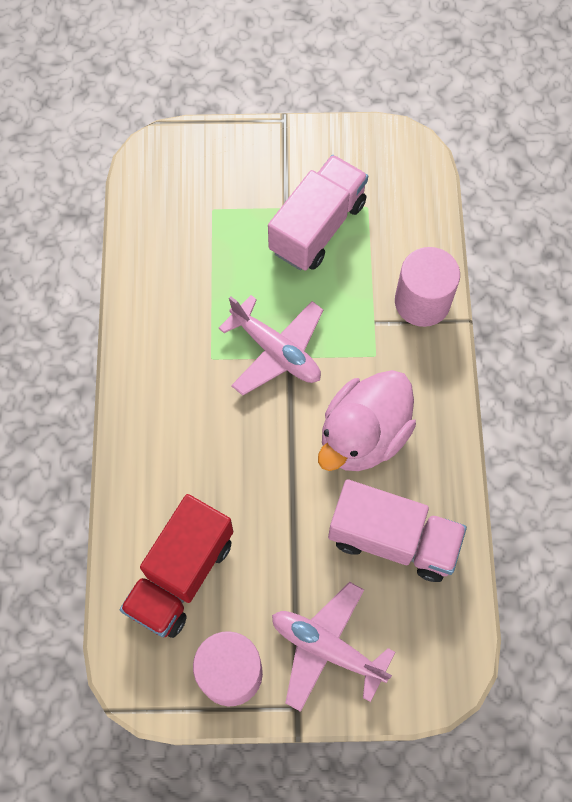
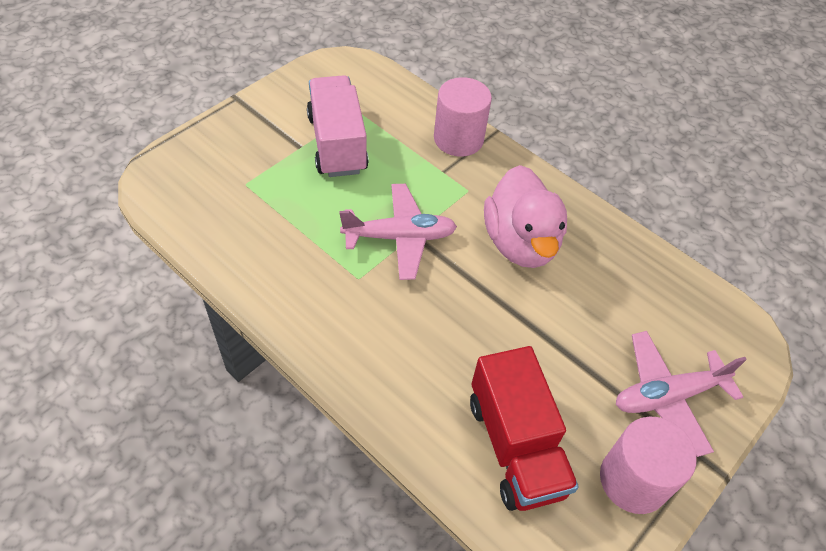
camera: 50 degrees left, 15 degrees down
(393, 539) = (616, 289): pink truck -> none

